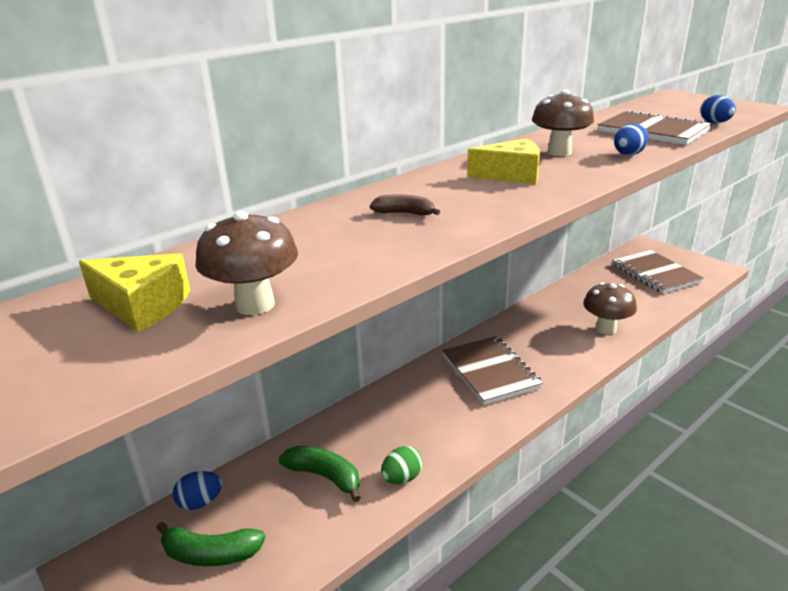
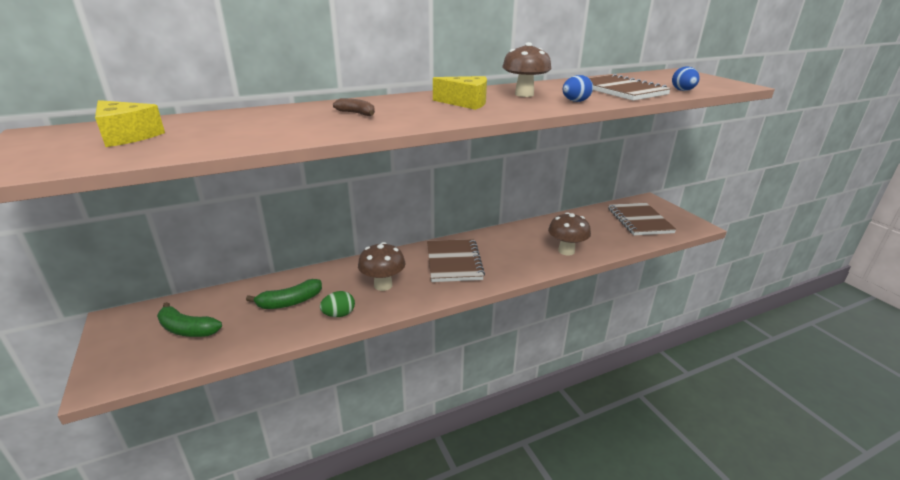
camera: 15 degrees right, 0 degrees up
(200, 502) = (203, 299): blue egg -> none
(255, 305) = (189, 144): brown mushroom -> brown mushroom (383, 285)
(324, 476) = (290, 302): green banana -> green banana turned 105 degrees clockwise

